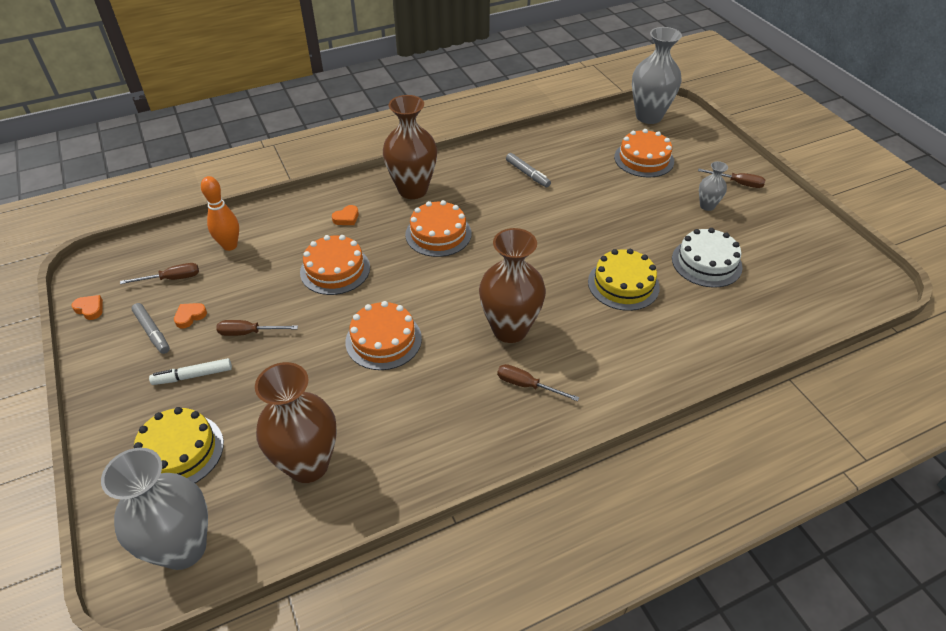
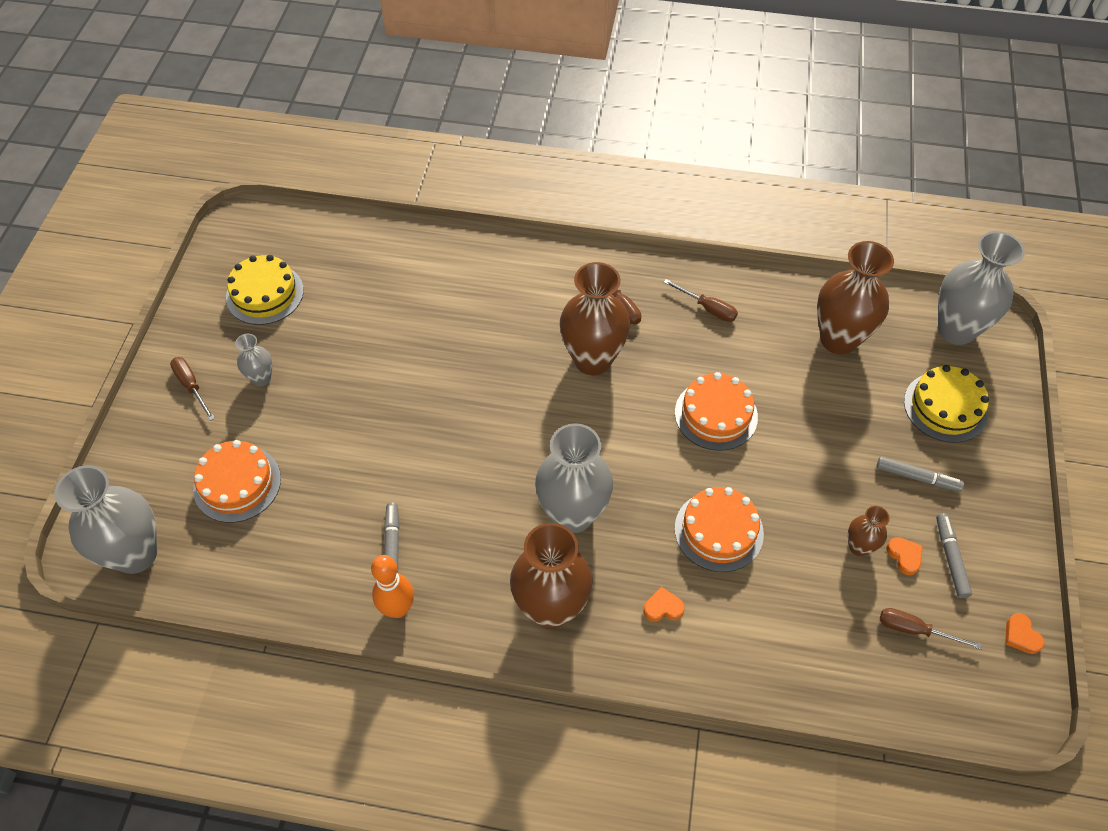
camera: 145 degrees left, 10 degrees up
(190, 316) = (904, 556): orange heart -> orange heart turned 105 degrees counterclockwise
(193, 376) = (917, 477): white marker -> grey marker
(227, 306) = (859, 547): none -> brown vase
(230, 245) = (828, 647): orange bowling pin -> orange bowling pin (397, 609)
(249, 333) = (846, 498): brown screwdriver -> brown screwdriver (707, 308)
(438, 234) = (573, 514): orange cake -> grey vase
(623, 284) = (448, 344): yellow cake -> yellow cake (265, 294)
(706, 262) = (348, 321): white cake -> none

